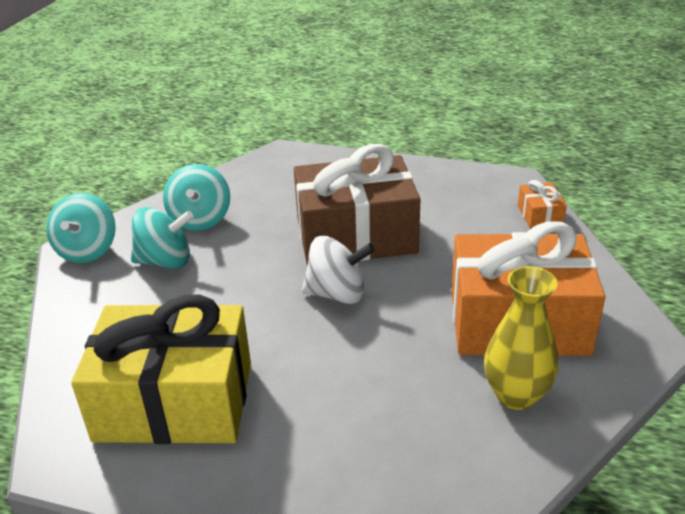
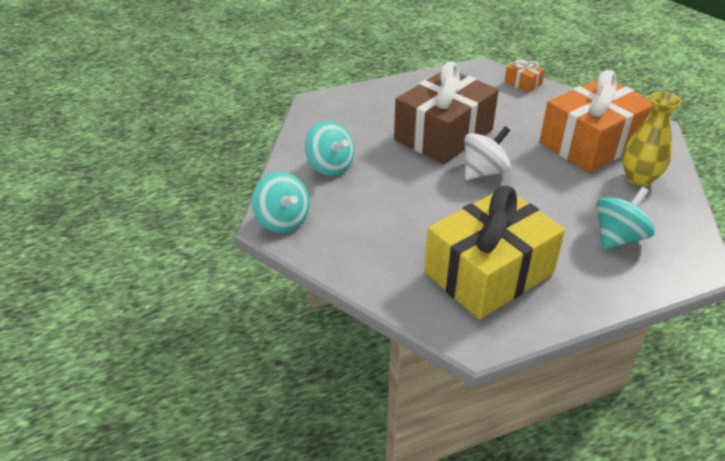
camera: 40 degrees left, 5 degrees up
(165, 261) = (350, 202): turquoise spinning top -> turquoise spinning top (618, 237)

